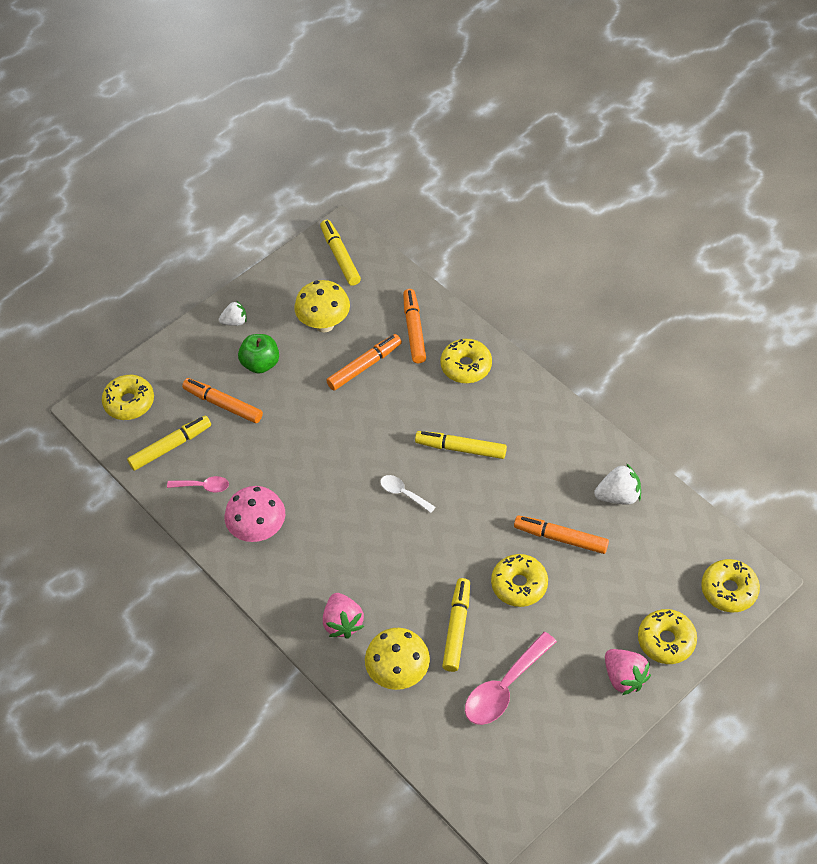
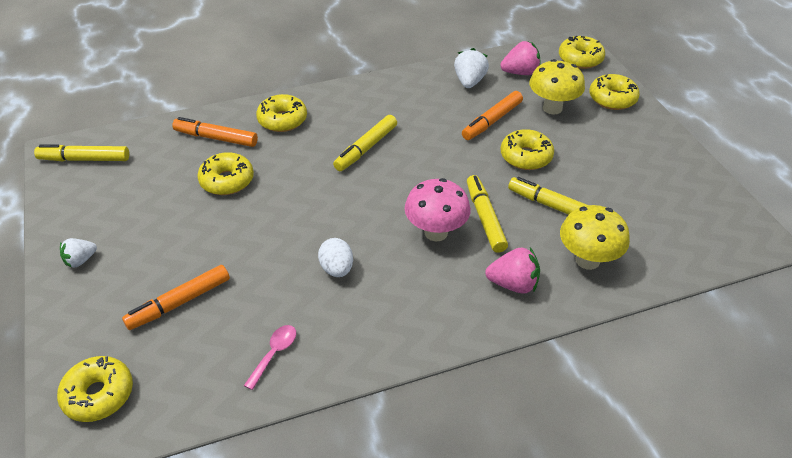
camera: 70 degrees left, 10 degrees down
(171, 447) = (197, 370): yellow marker -> yellow marker (485, 218)
(235, 321) = (80, 260): white strawberry -> white strawberry turned 135 degrees counterclockwise
(258, 531) = (365, 320): pink mushroom -> pink mushroom (436, 232)
(260, 364) = (155, 255): green apple -> none
(302, 490) = (337, 269): none -> white egg
(324, 324) = (152, 193): yellow mushroom -> yellow mushroom (552, 108)
(364, 366) = (227, 181): orange marker -> yellow donut
(403, 493) = (389, 197): white spoon -> none
(504, 687) = (626, 195): pink spoon -> none
(624, 677) = (638, 128): pink strawberry -> pink strawberry (520, 72)

